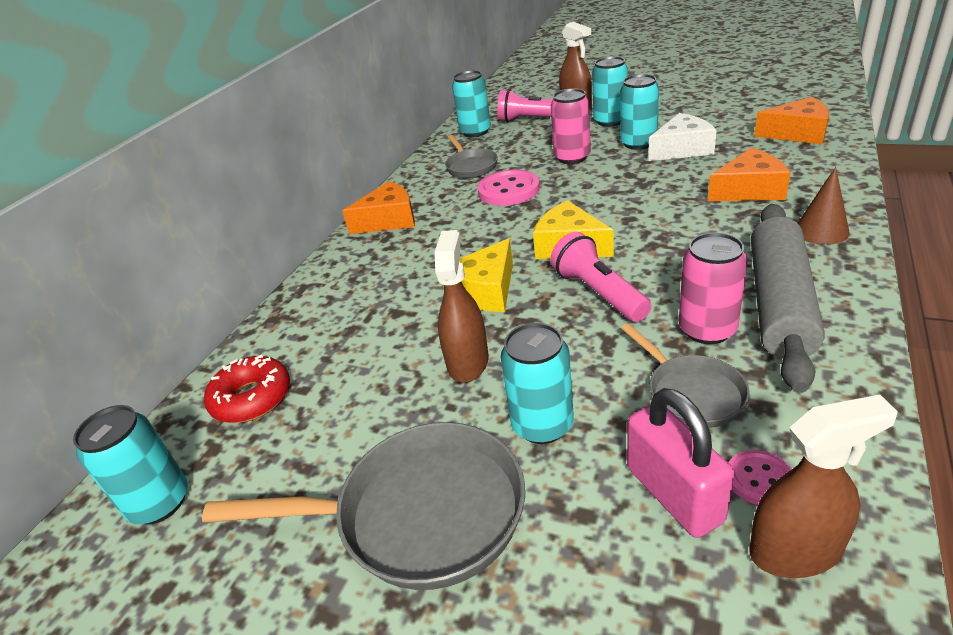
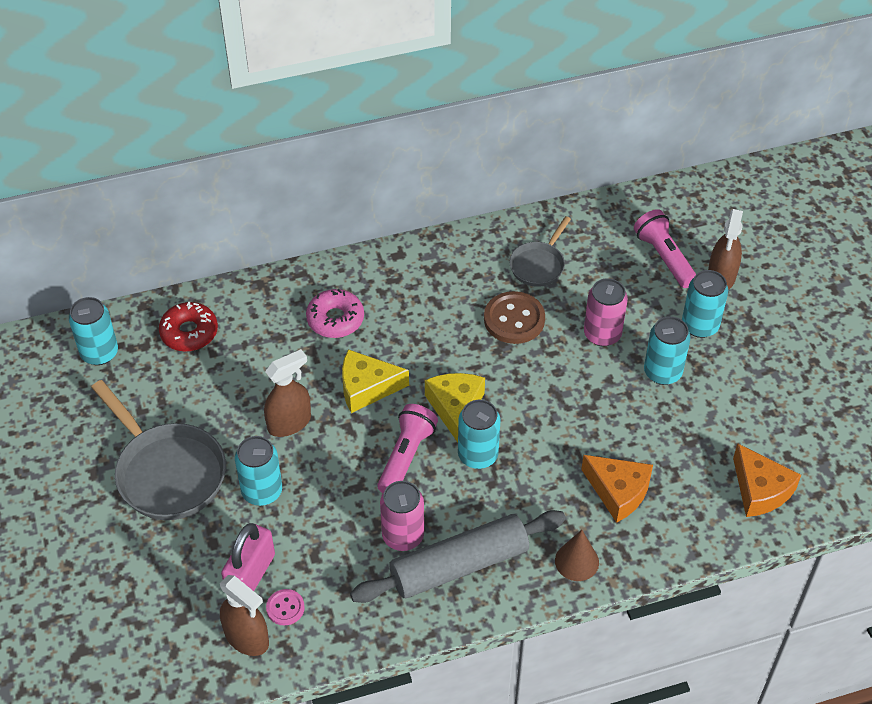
camera: 45 degrees right, 15 degrees up
(381, 284) = (335, 319): none -> pink donut
(389, 220) = (416, 264): orange cheese -> none
(475, 132) = (608, 225): turquoise can -> turquoise can (478, 455)
(508, 190) = (514, 319): pink button -> brown button
(682, 149) = (670, 412): white cheese -> none
(691, 393) = (335, 551): grey pan -> none

